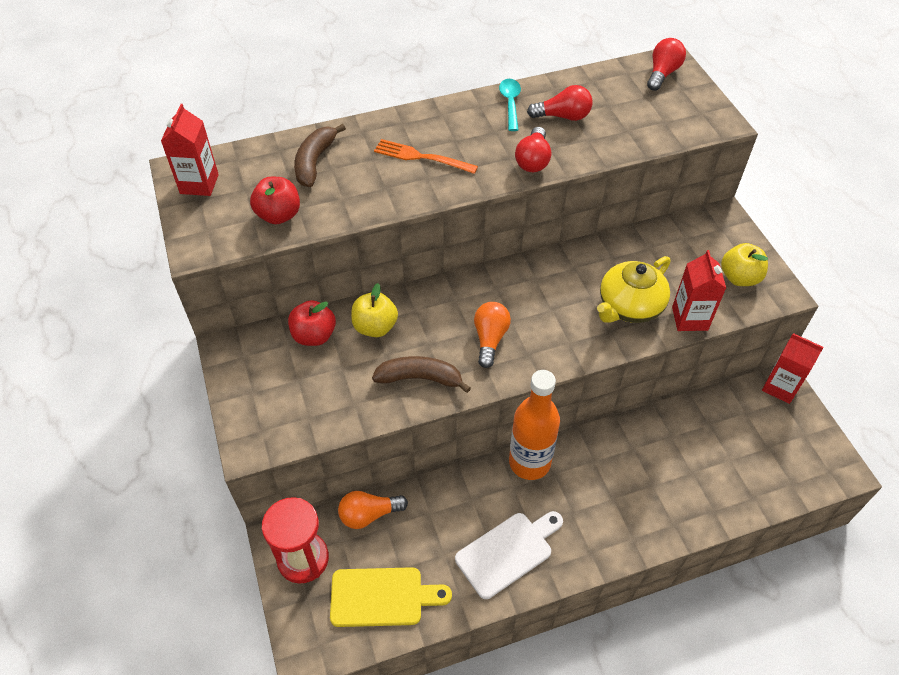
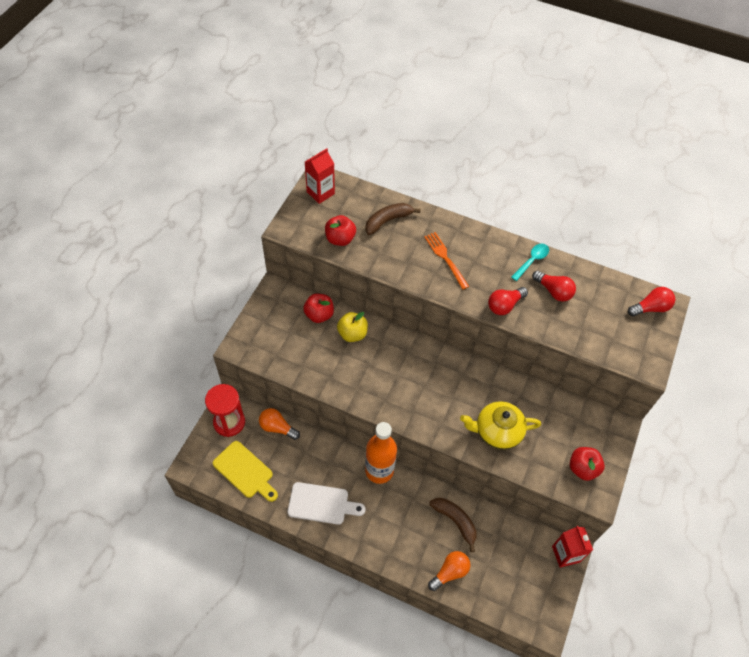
camera: 40 degrees right, 5 degrees up
(420, 378) = (346, 379): brown banana -> brown banana (455, 521)
(490, 339) = (402, 387): orange light bulb -> orange light bulb (450, 572)
(689, 318) = (524, 466): red carton -> none
(739, 278) = (582, 468): yellow apple -> red apple

